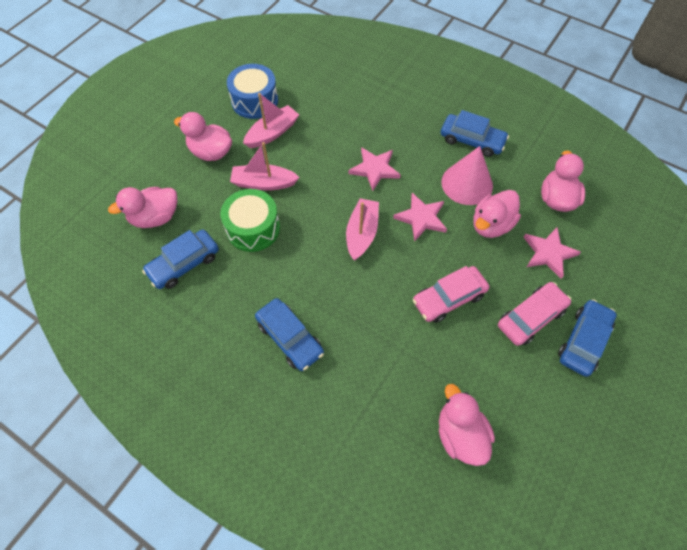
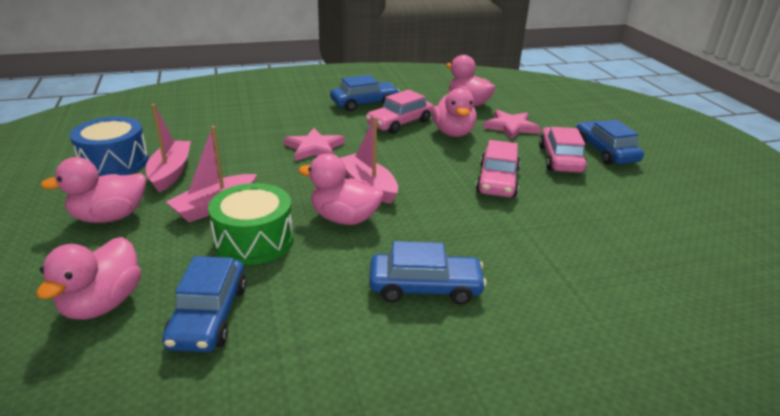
camera: 50 degrees left, 30 degrees down
(421, 218) = (399, 154): pink star -> none
(460, 434) = (645, 243): pink duck -> pink duck (344, 218)
(467, 183) = (399, 123): pink cone -> pink car

